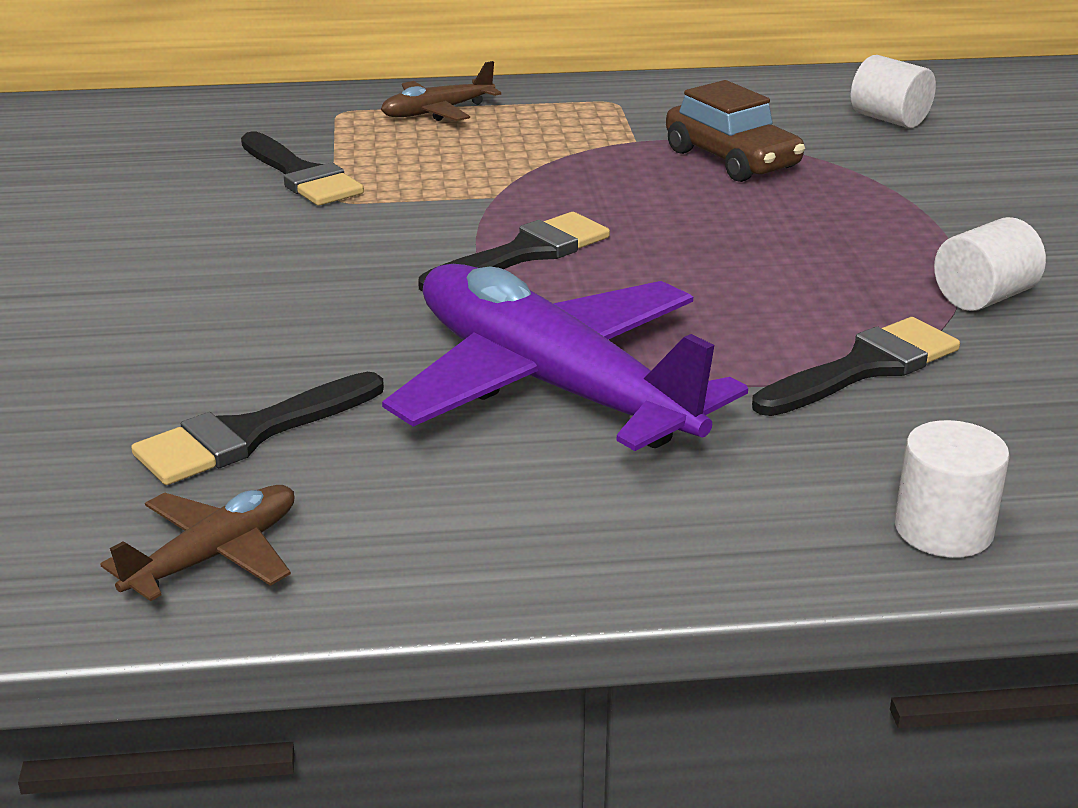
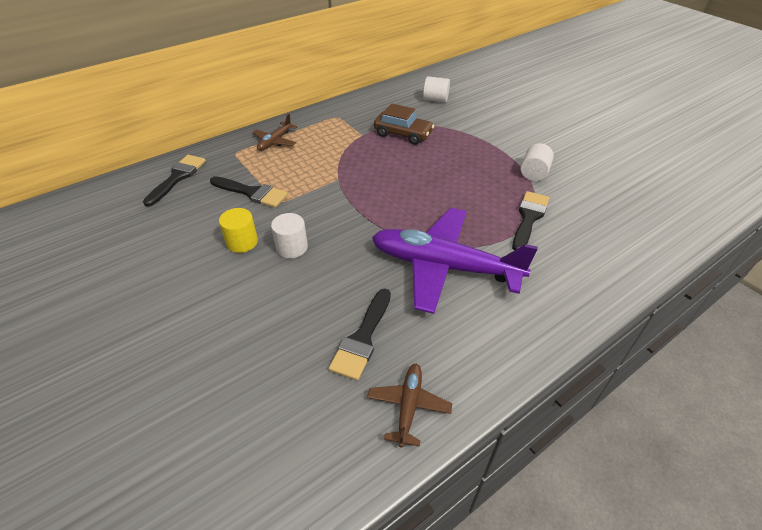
camera: 30 degrees left, 15 degrees up
(198, 238) = (242, 242): none -> yellow cylinder
(524, 254) = (375, 205): black brush -> black brush (177, 177)
(943, 529) = (611, 279): white cylinder -> white cylinder (292, 247)

